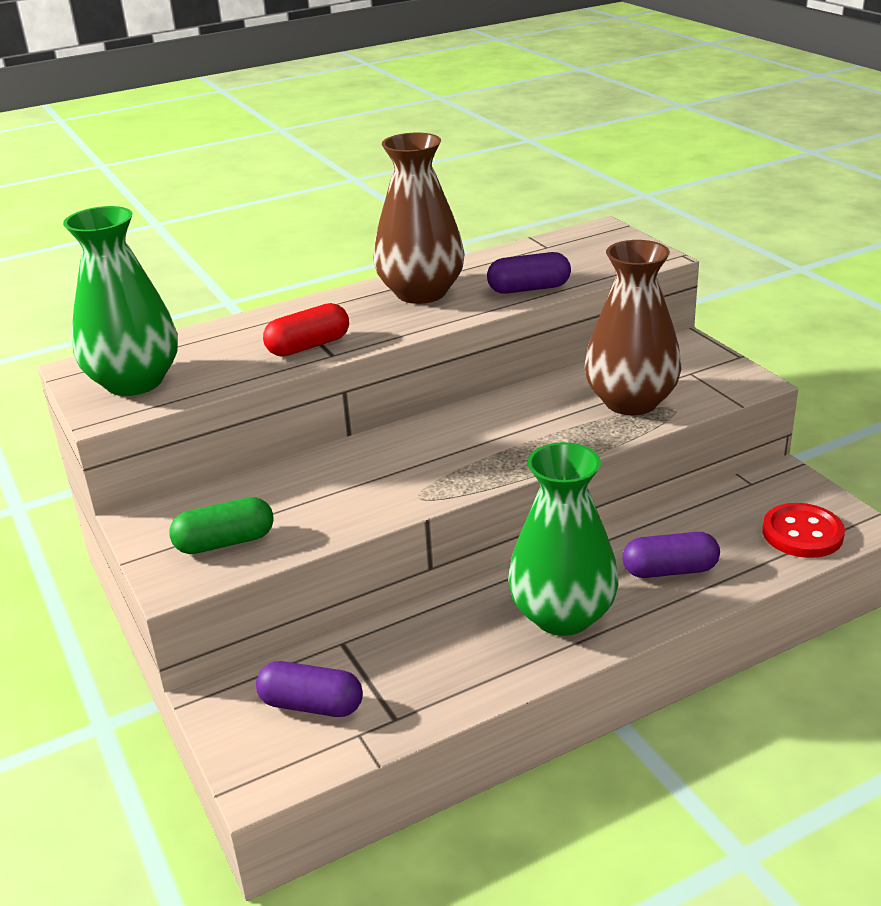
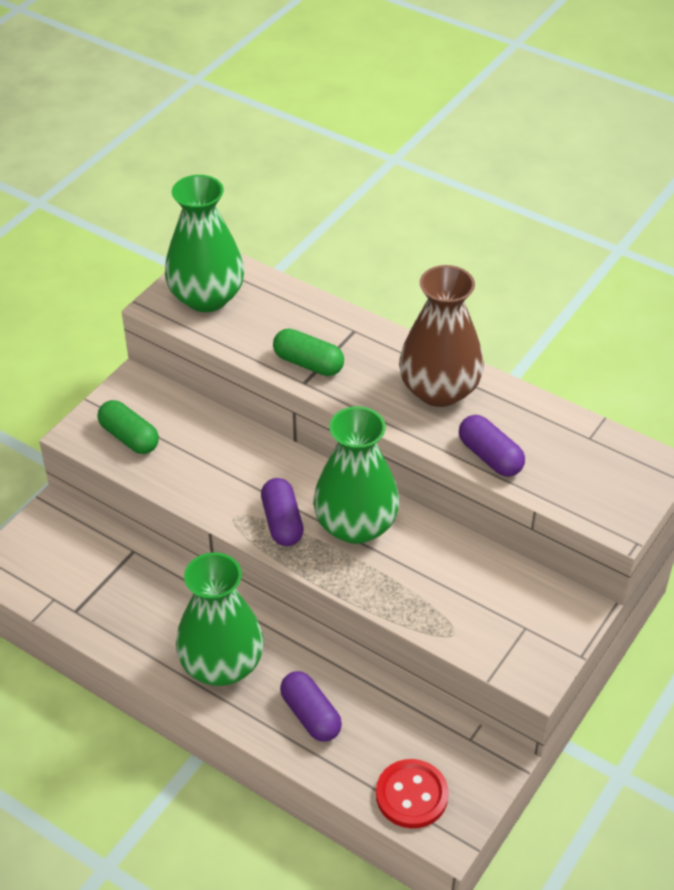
camera: 60 degrees right, 15 degrees up
(308, 346) = (308, 363): red capsule -> green capsule
(311, 705) = (67, 562): purple capsule -> purple capsule (282, 522)
(497, 426) = (356, 525): none -> green vase
(631, 402) = (446, 599): brown vase -> none

